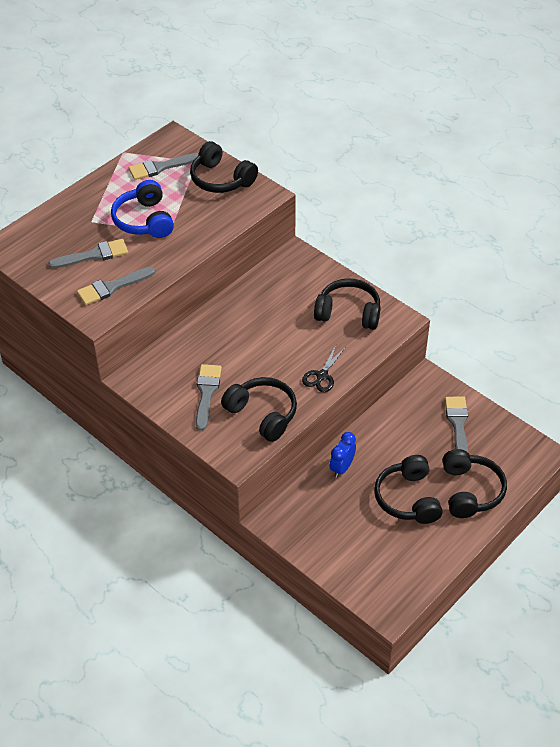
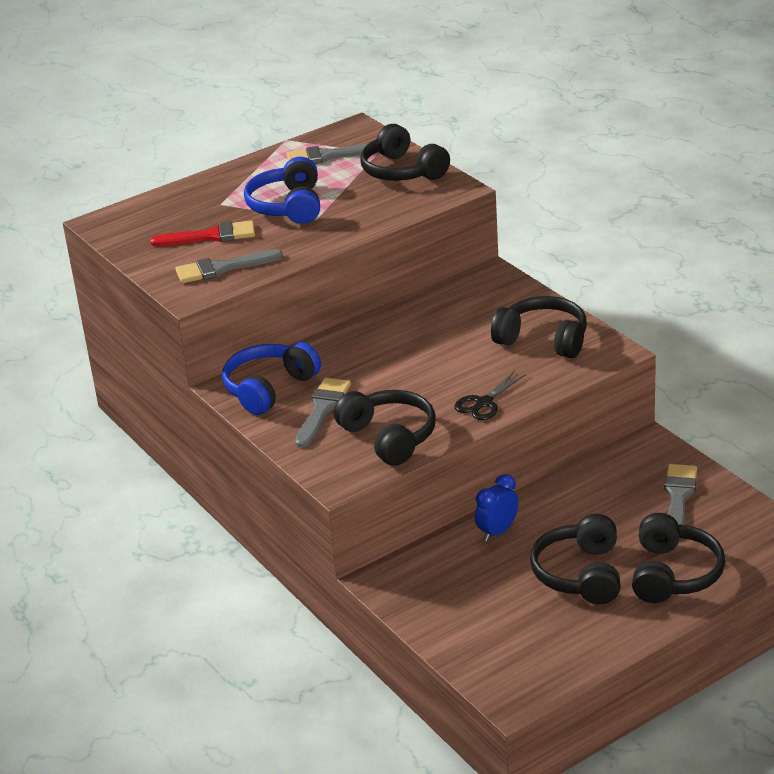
camera: 15 degrees right, 15 degrees down
(93, 255) = (211, 236): grey brush -> red brush
(161, 377) = (269, 388): none -> blue headphones

